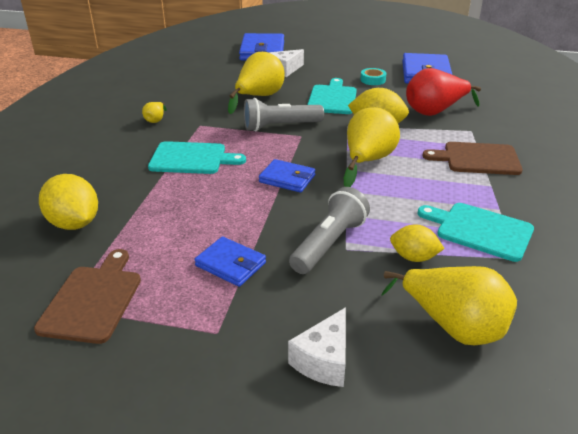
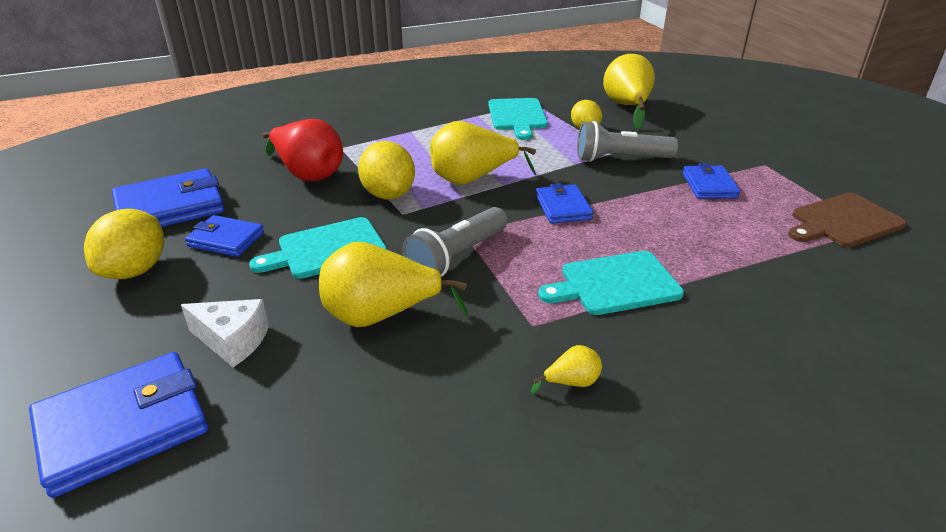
camera: 125 degrees left, 0 degrees up
(74, 223) = (823, 291): yellow lemon -> yellow lemon (135, 270)
(192, 158) = (615, 284): turquoise cutting board -> turquoise cutting board turned 75 degrees counterclockwise
(280, 126) = (457, 256): grey flashlight -> grey flashlight turned 90 degrees clockwise
(324, 360) = (716, 130): white cheese -> none
(373, 80) = (226, 239): turquoise tape -> blue wallet
(477, 159) = (402, 135): brown cutting board -> none

